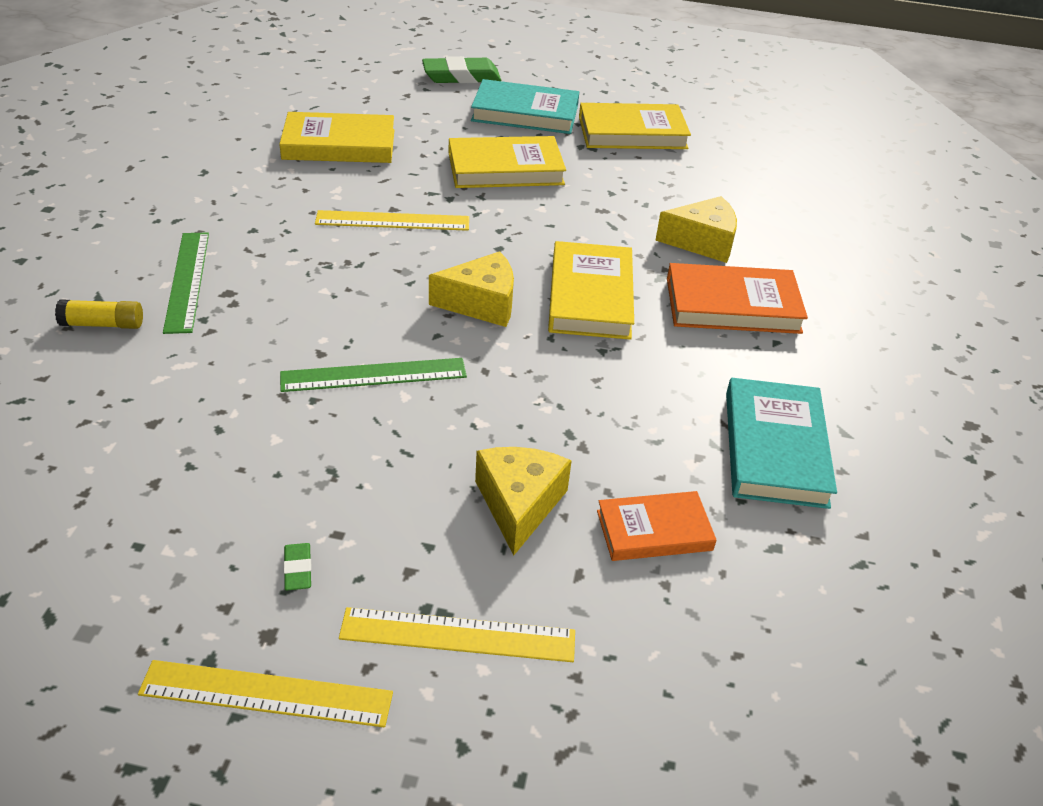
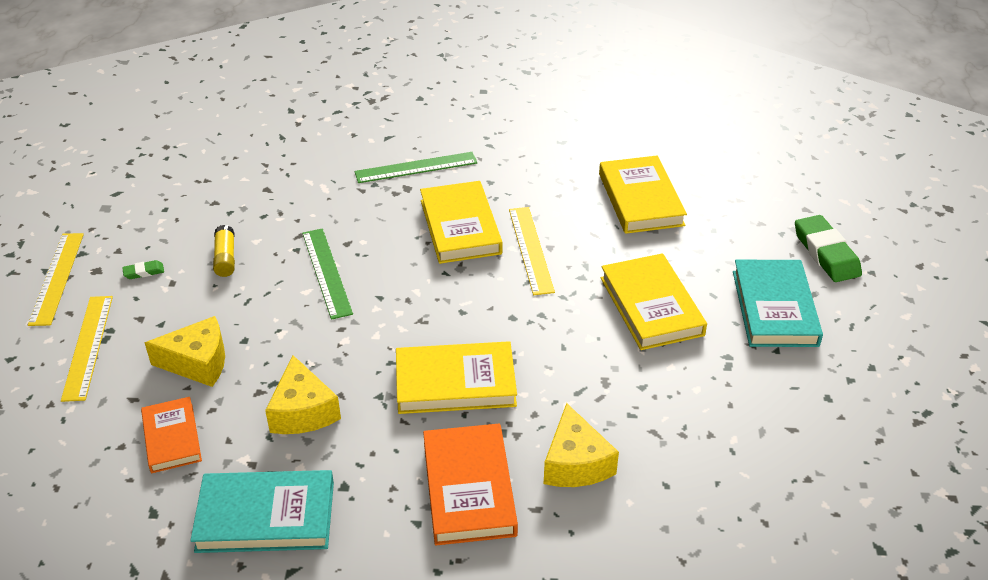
camera: 85 degrees right, 0 degrees up
(103, 324) = (359, 146): yellow glue stick -> yellow glue stick (225, 258)
(481, 303) = (427, 316): yellow cheese -> yellow cheese (303, 411)
(632, 133) = (782, 397): yellow book -> yellow book (460, 227)

